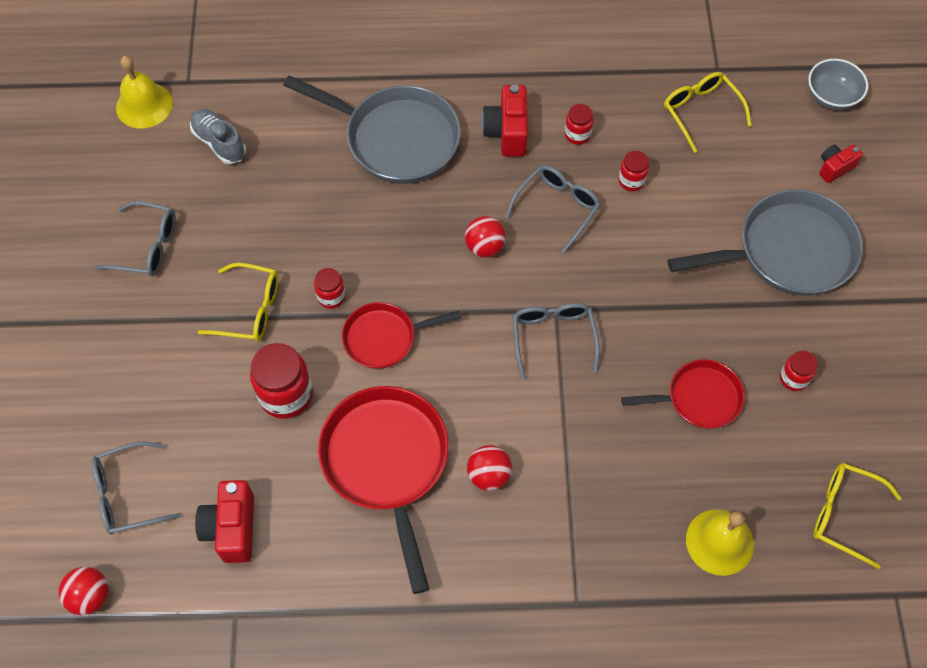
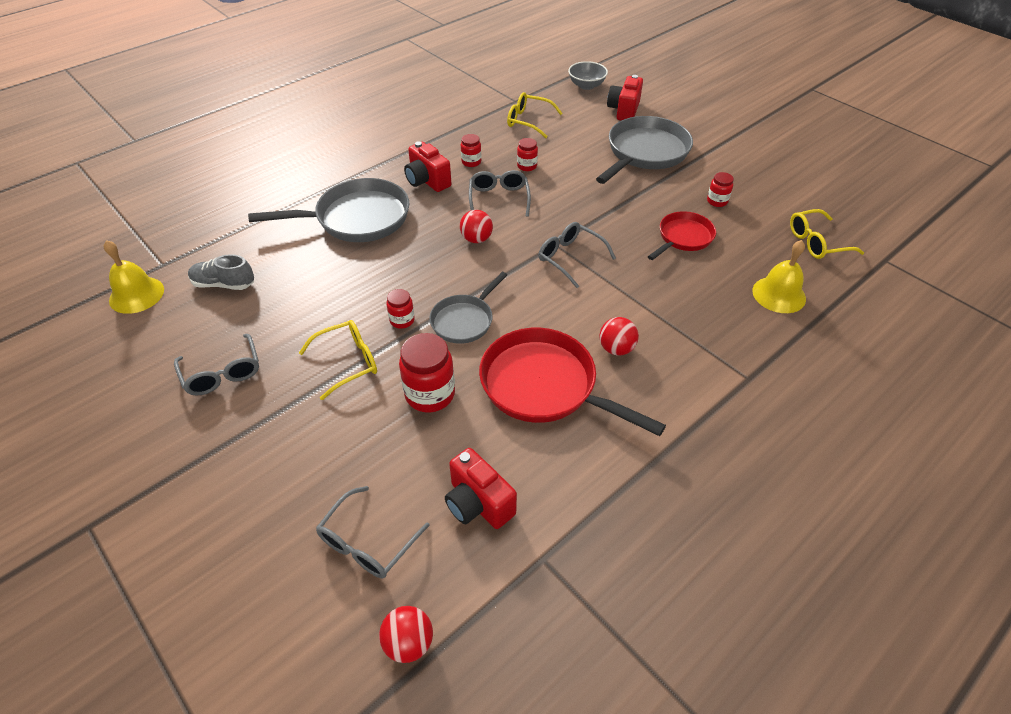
camera: 40 degrees left, 15 degrees down
(147, 246) = (222, 373): grey glasses -> grey glasses turned 90 degrees clockwise
(384, 338) = (464, 320): red pan -> grey pan
(834, 168) = (624, 110): red camera -> red camera, size x1.62

